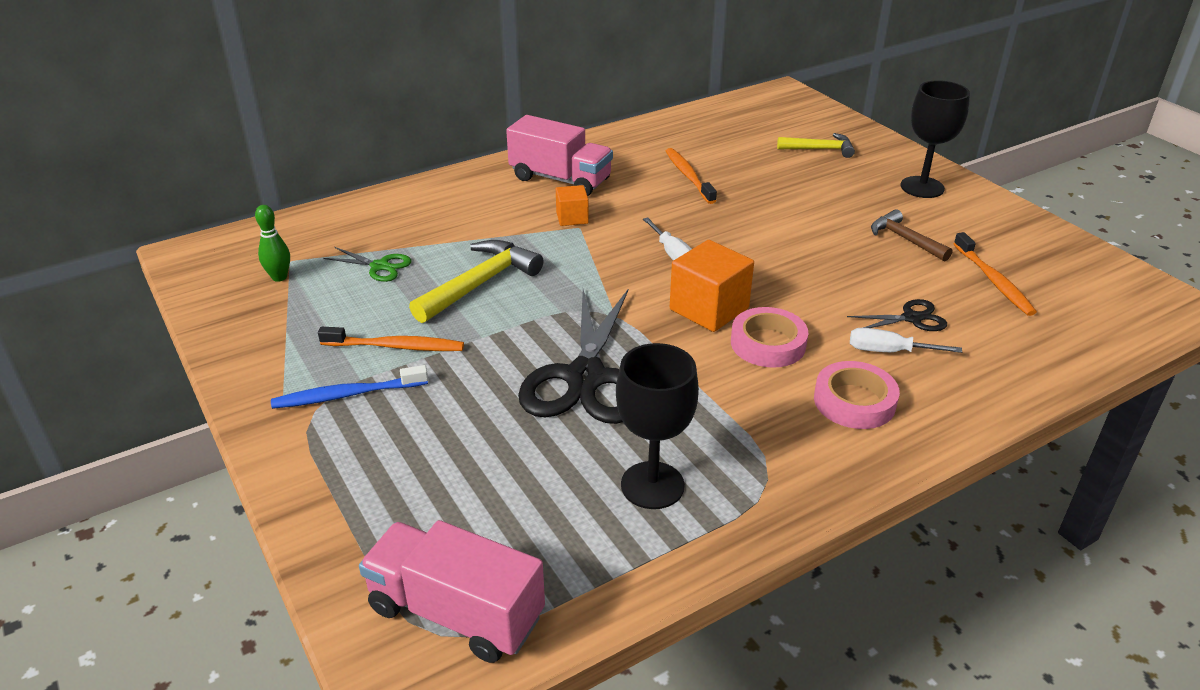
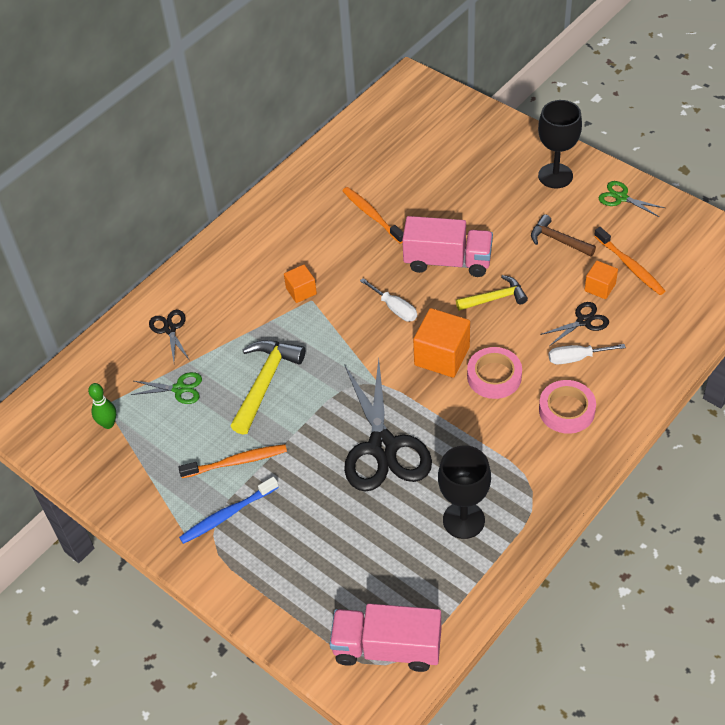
camera: 15 degrees left, 15 degrees up
(407, 217) = (170, 329): none -> black scissors
(560, 179) = (271, 249): pink truck -> pink truck (447, 261)
(820, 149) = (464, 151): yellow hammer -> yellow hammer (495, 298)
(945, 292) = (600, 287): none -> orange cube
(1000, 220) = (621, 198): none -> green scissors

